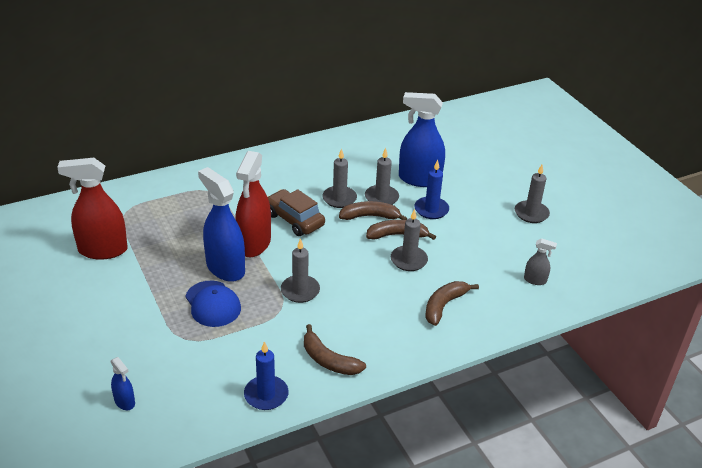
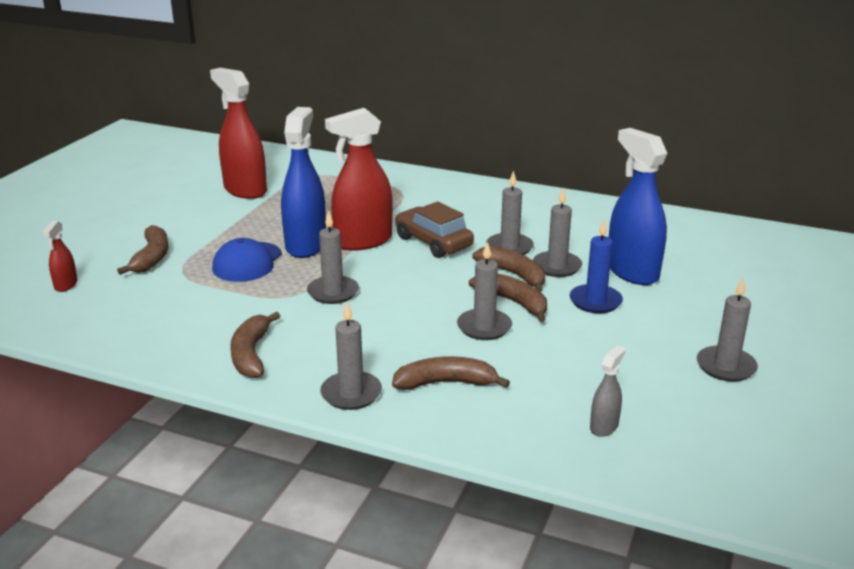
camera: 50 degrees right, 10 degrees down
(124, 402) = (66, 285): blue spray bottle -> red spray bottle
(143, 342) = (151, 257): none -> brown banana
(266, 395) = (156, 344): blue candle -> none
(294, 220) = (433, 242): brown car -> brown car turned 45 degrees counterclockwise
(415, 344) = (351, 393): none -> grey candle
(535, 280) = (604, 426): grey spray bottle -> grey spray bottle turned 120 degrees counterclockwise

